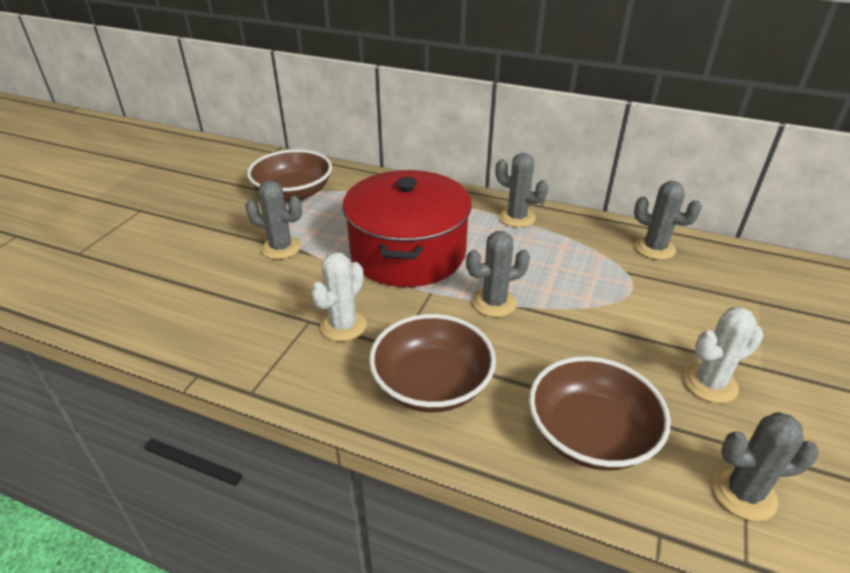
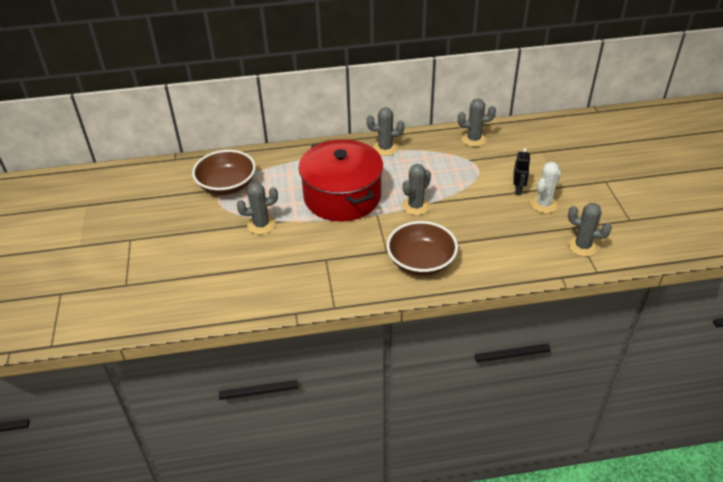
camera: 30 degrees left, 5 degrees up
(343, 325) = (347, 253): white cactus -> none
(590, 434) = (509, 251): brown bowl -> none
(678, 342) = (518, 189): none -> black robot
(743, 493) = (582, 246): grey cactus -> grey cactus turned 60 degrees clockwise

